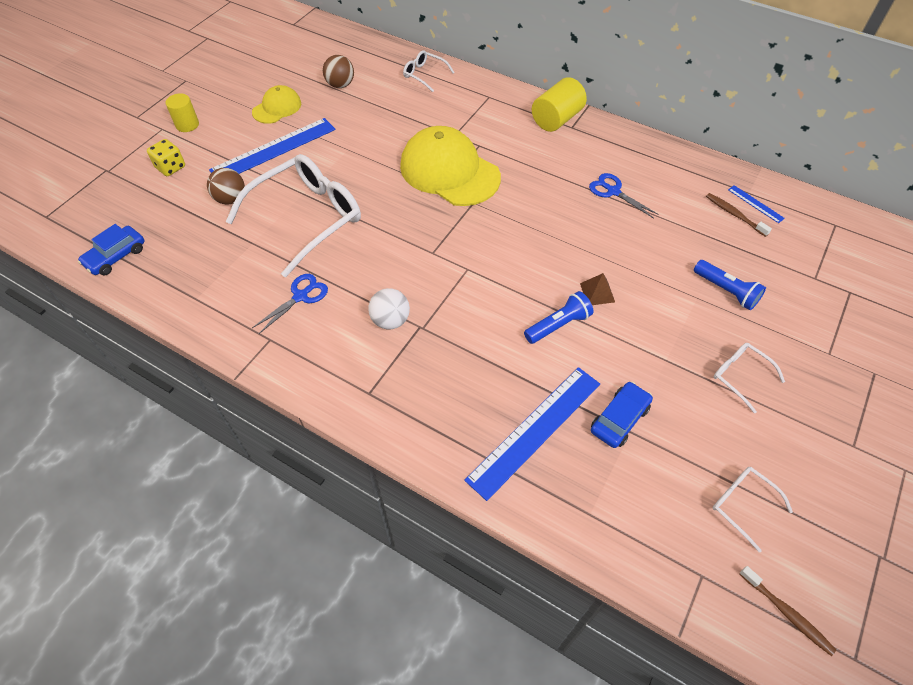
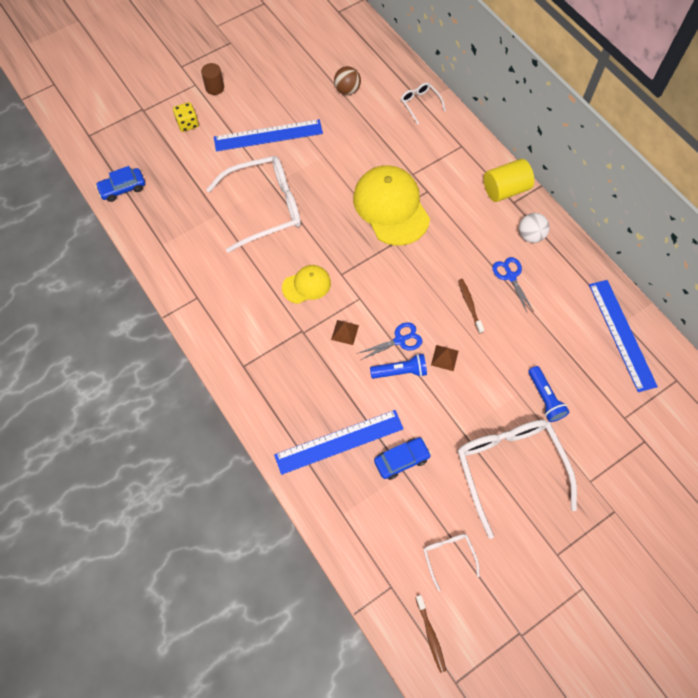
camera: 25 degrees right, 10 degrees up
(187, 125) = (214, 88): yellow cylinder -> brown cylinder
(231, 199) = (218, 169): brown ball -> none
(277, 108) = (288, 95): yellow cap -> yellow cap (306, 285)
(300, 296) = (231, 272): blue scissors -> blue scissors (399, 340)
(390, 320) = (284, 317): white ball -> white ball (530, 236)
(471, 309) = (345, 332): none -> brown pyramid
(734, 215) = (597, 337): brown toothbrush -> brown toothbrush (469, 305)
(740, 376) = (509, 468): white glasses -> white glasses, size x2.20
(755, 204) = (621, 334): blue ruler -> blue ruler, size x2.29

